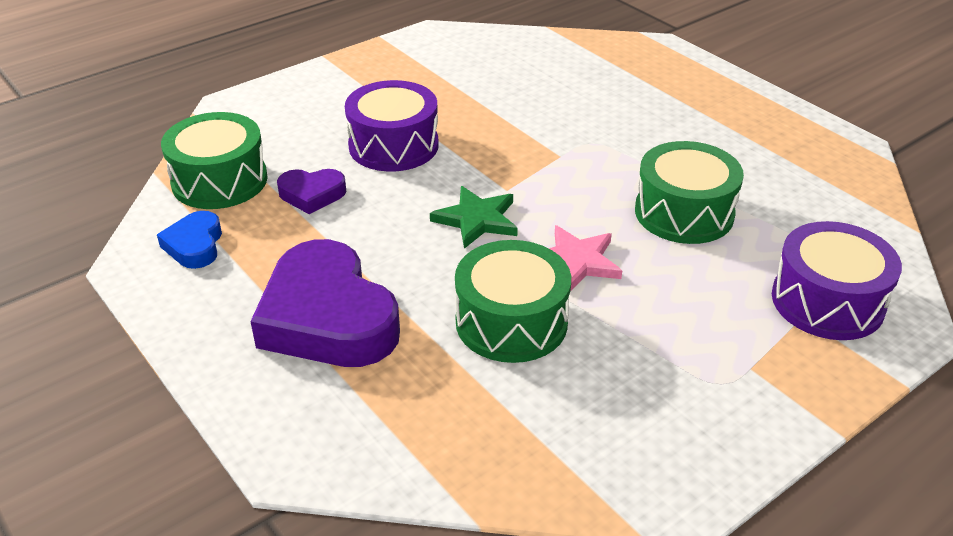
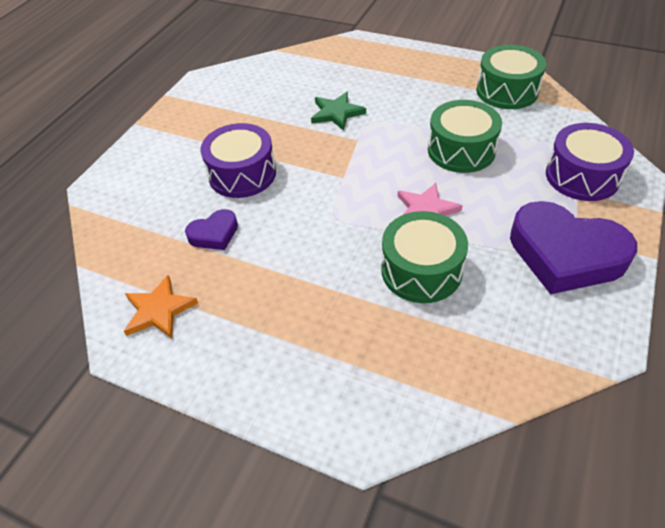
camera: 25 degrees left, 10 degrees up
(195, 245) = (159, 310): blue heart -> orange star
(219, 180) = (136, 251): green drum -> green drum (507, 91)
(327, 318) = (301, 323): purple heart -> purple heart (565, 254)
(476, 220) = (341, 206): green star -> green star (336, 113)

